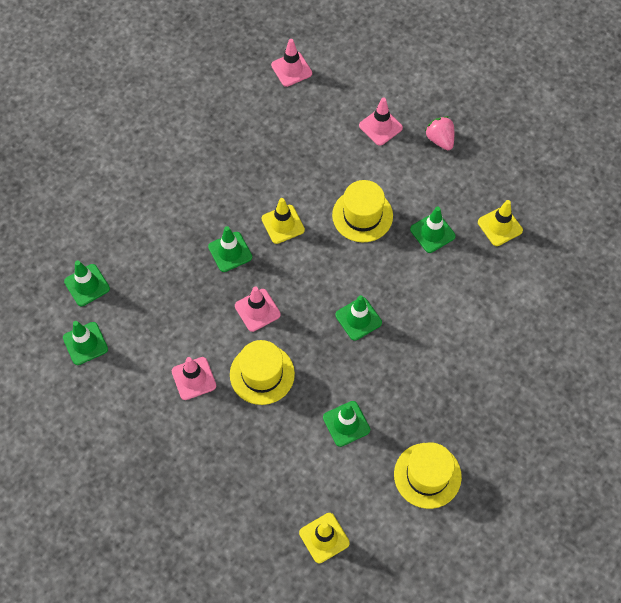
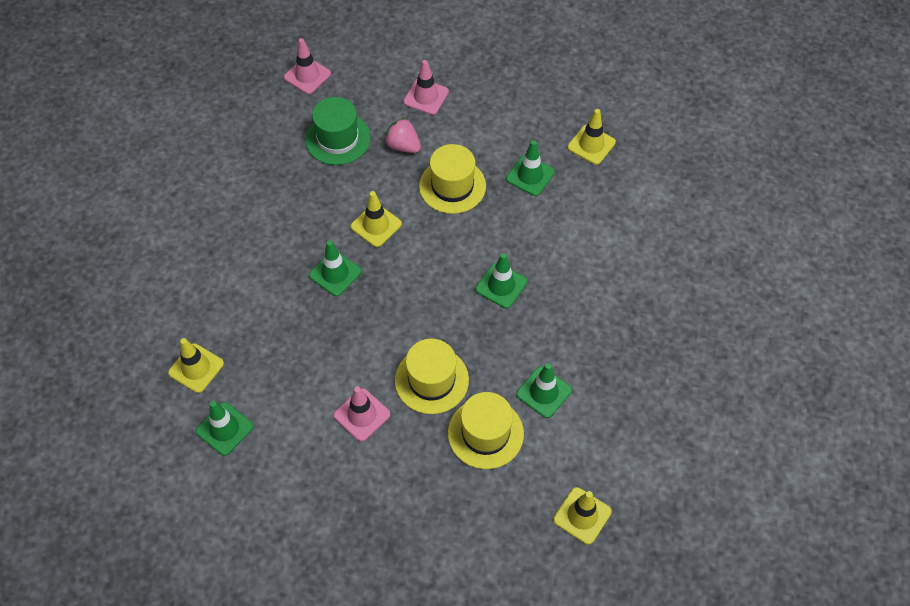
camera: 25 degrees left, 5 degrees down
(87, 285) = (196, 368): green traffic cone -> yellow traffic cone
(257, 310) = (393, 319): pink traffic cone -> none
(289, 135) = (338, 139): none -> green hat
(427, 475) = (651, 407): yellow hat -> yellow hat (485, 433)
(440, 139) = (490, 87): pink strawberry -> pink strawberry (403, 146)

